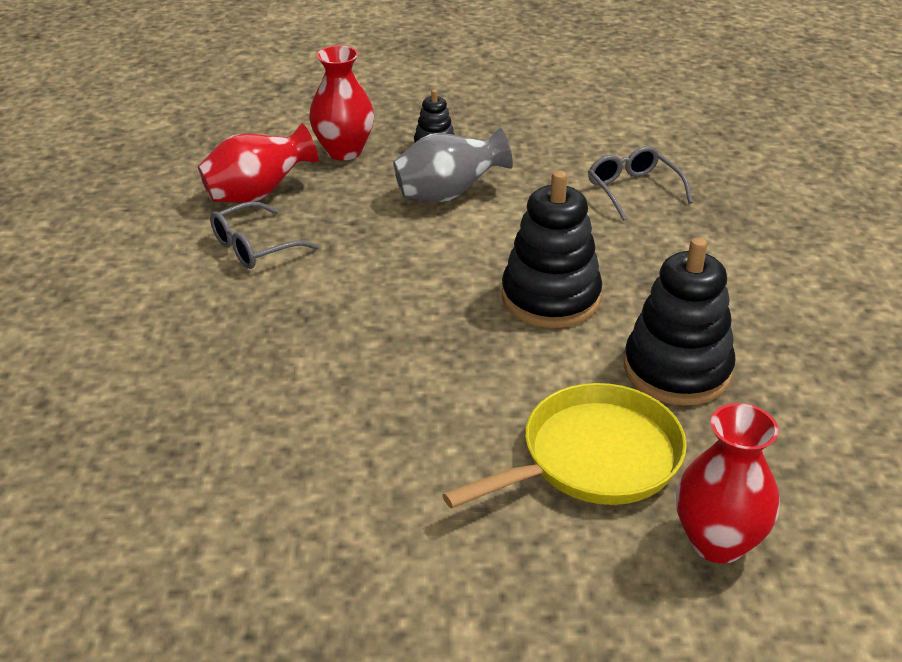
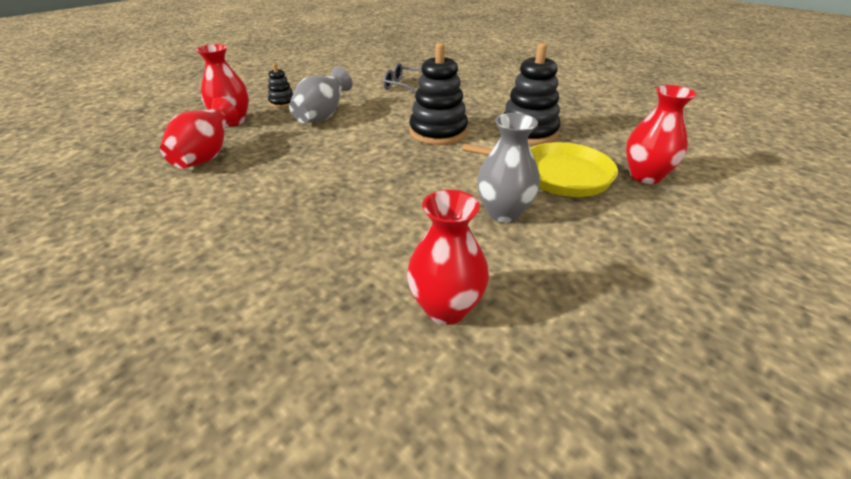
camera: 45 degrees left, 0 degrees up
(218, 512) = (446, 308): none -> red vase
(255, 247) = (246, 179): grey glasses -> none
(436, 459) = (503, 212): none -> grey vase
(593, 458) = (558, 175): yellow pan -> yellow pan turned 90 degrees clockwise

